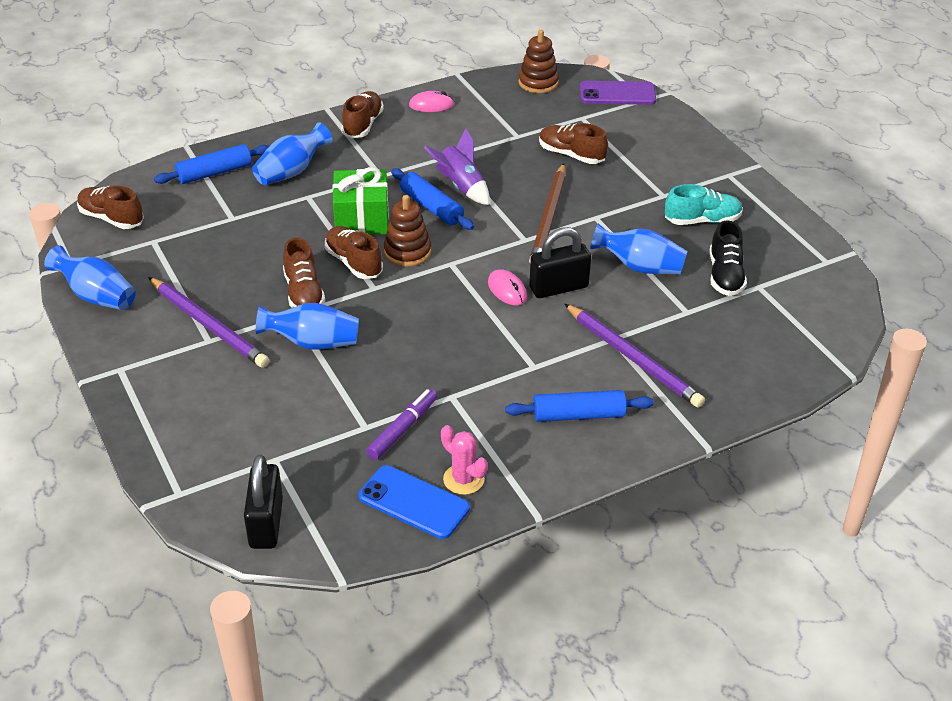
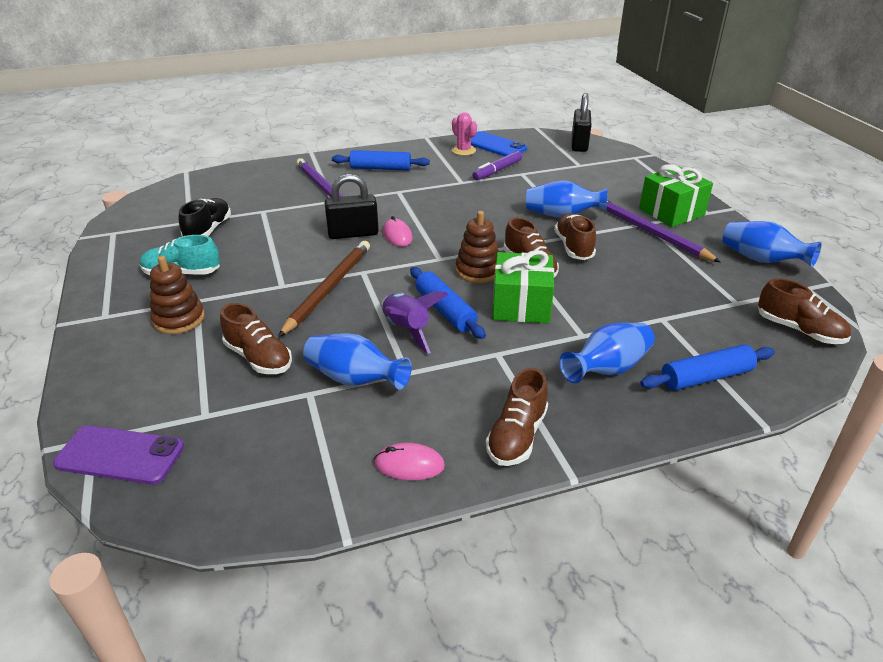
camera: 170 degrees left, 5 degrees down
(168, 364) = (671, 212): none -> green gift
(538, 83) = (222, 495): brown stacking toy -> brown stacking toy (179, 319)
(640, 267) = (274, 242): blue vase -> blue vase (354, 379)

